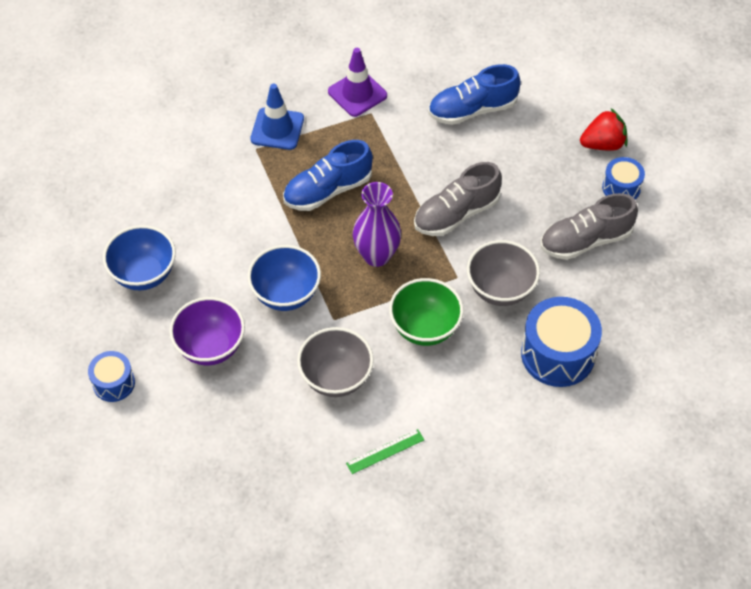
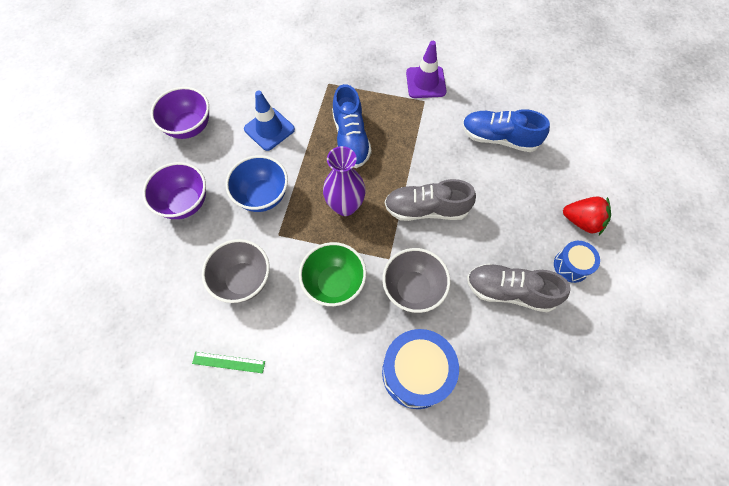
camera: 35 degrees right, 10 degrees up
(113, 383) = (108, 189): blue drum -> none
(144, 274) = (189, 127): blue bowl -> purple bowl
(277, 129) = (353, 78): blue traffic cone -> blue traffic cone (269, 129)
(328, 190) = (351, 139): blue shoe -> blue shoe turned 105 degrees counterclockwise

